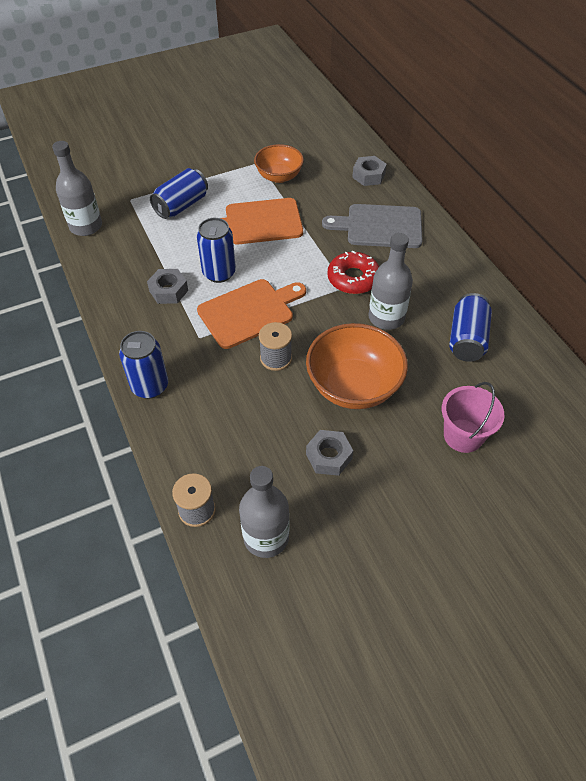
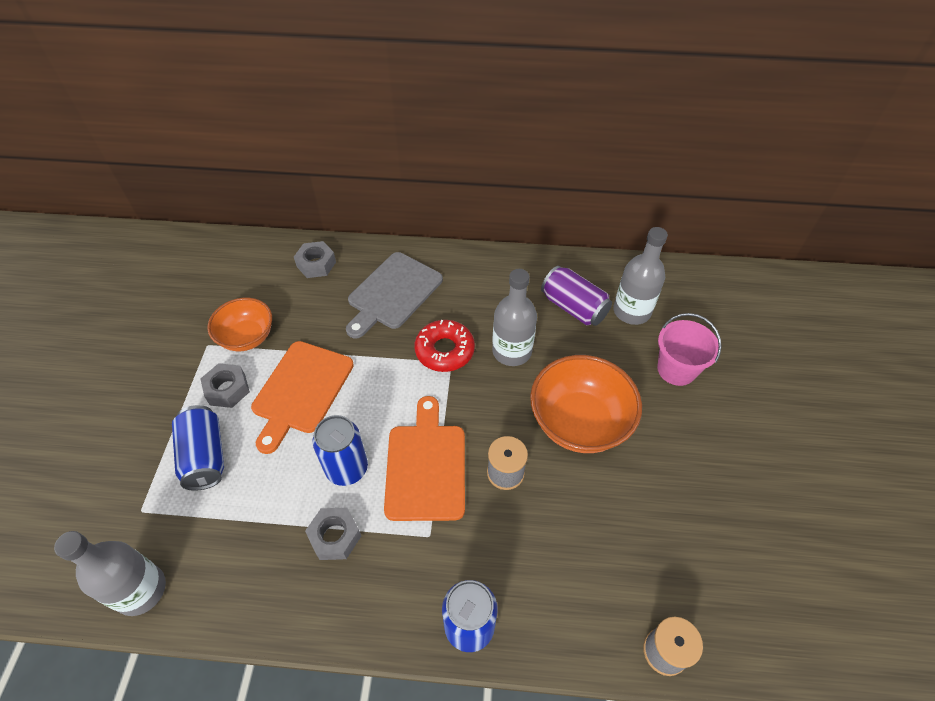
camera: 60 degrees left, 0 degrees up
(266, 537) = (723, 594): grey bottle -> grey bottle (631, 311)
(329, 456) = (652, 487): grey nut -> grey nut (227, 389)
(467, 339) = (574, 307): blue can -> purple can

